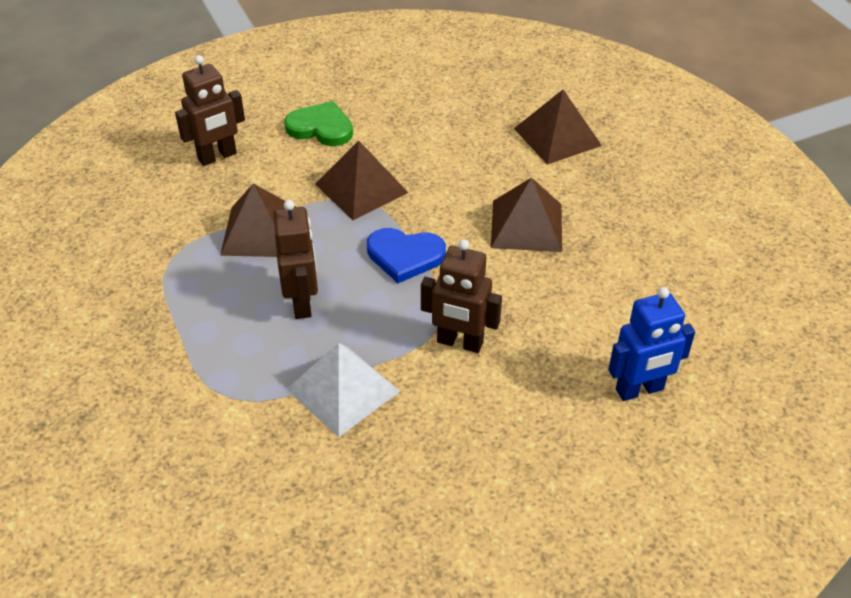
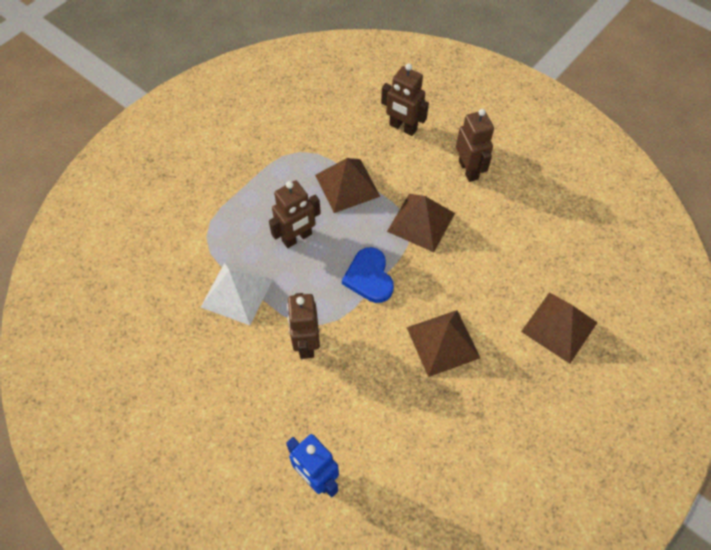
camera: 65 degrees right, 15 degrees up
(321, 128) = (468, 170): green heart -> brown robot

